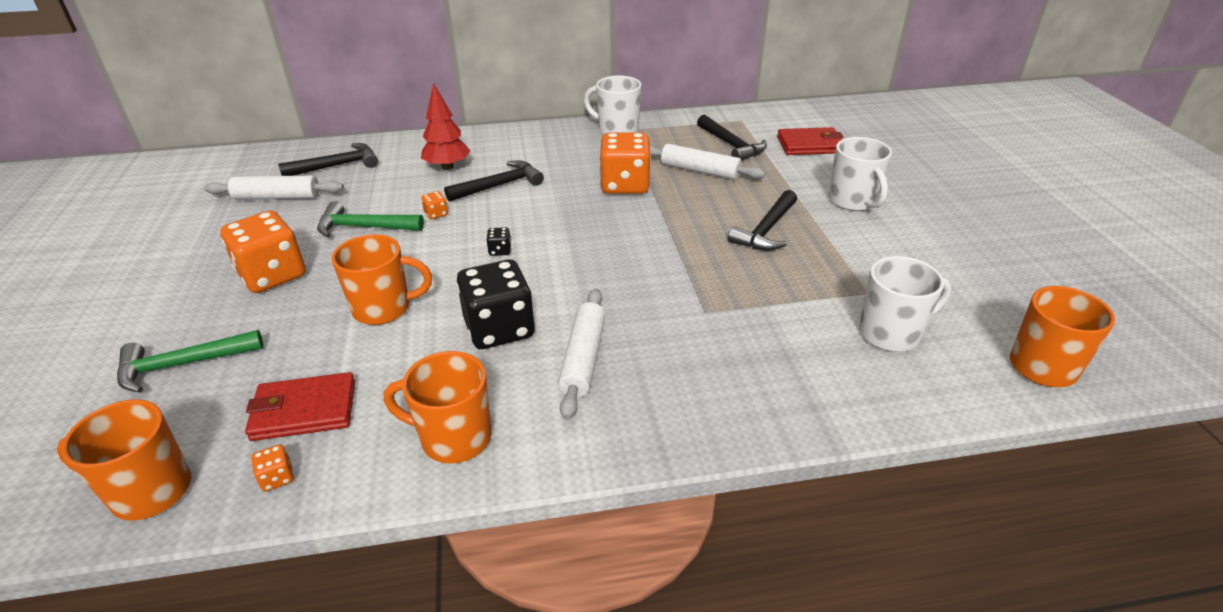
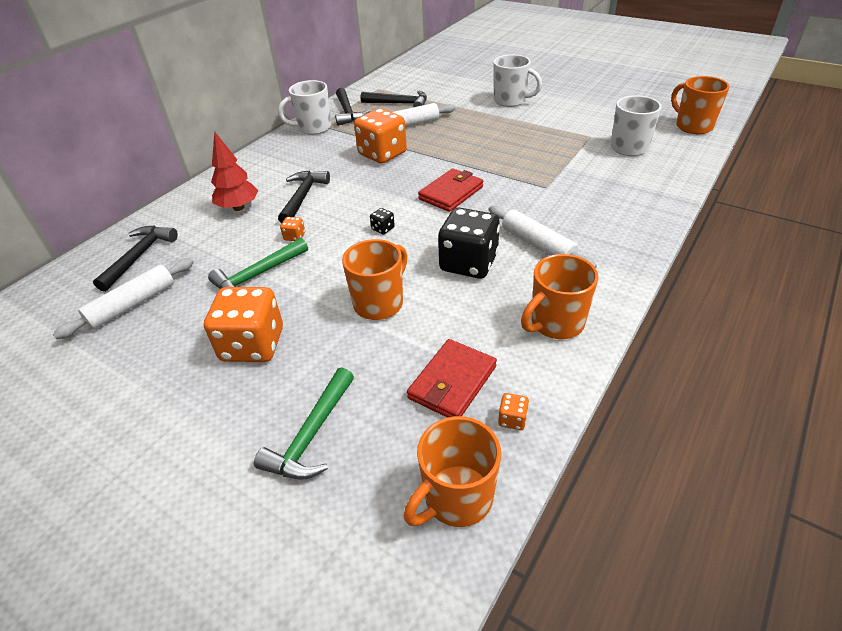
camera: 45 degrees left, 5 degrees up
(766, 230) = (499, 135): black hammer -> black hammer (348, 113)
(810, 145) = (440, 84): red wallet -> red wallet (451, 193)

